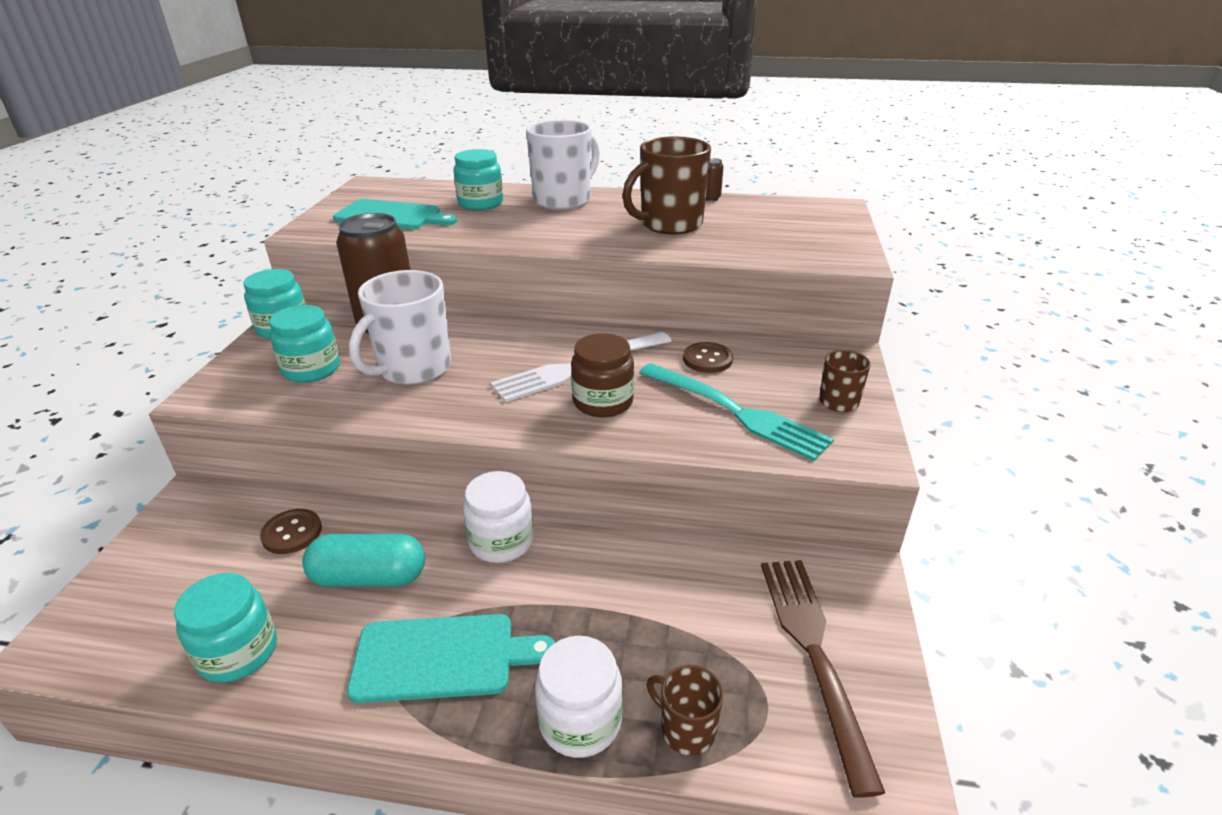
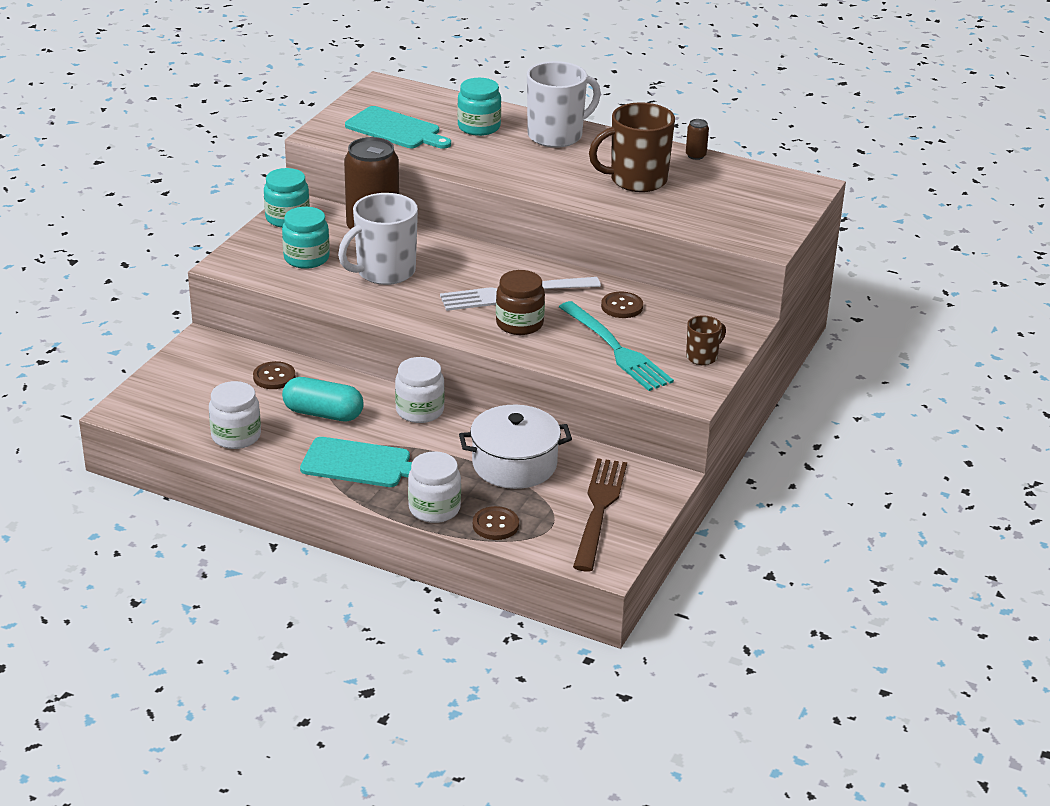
camera: 15 degrees right, 0 degrees up
(238, 652) = (236, 436): turquoise jar -> white jar
(660, 600) = (514, 464): none -> white pot
(686, 729) = (495, 525): brown mug -> brown button

